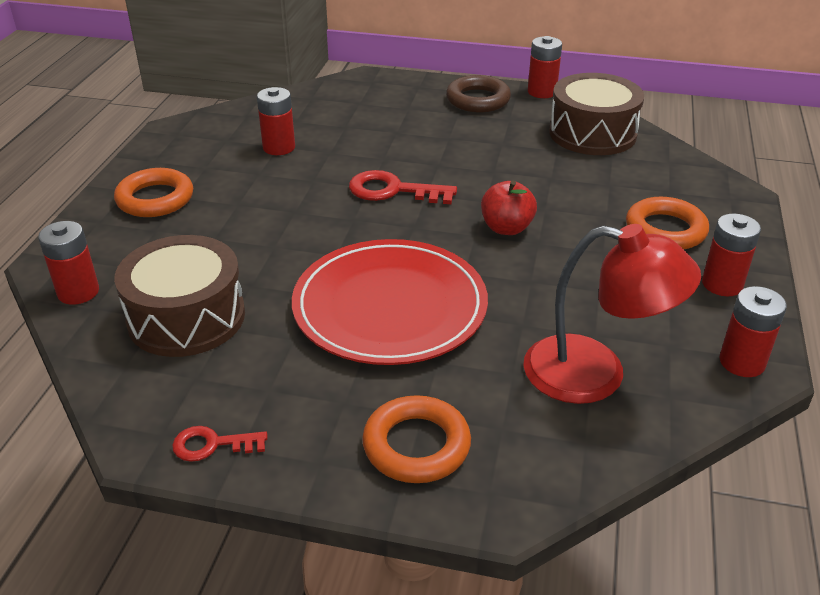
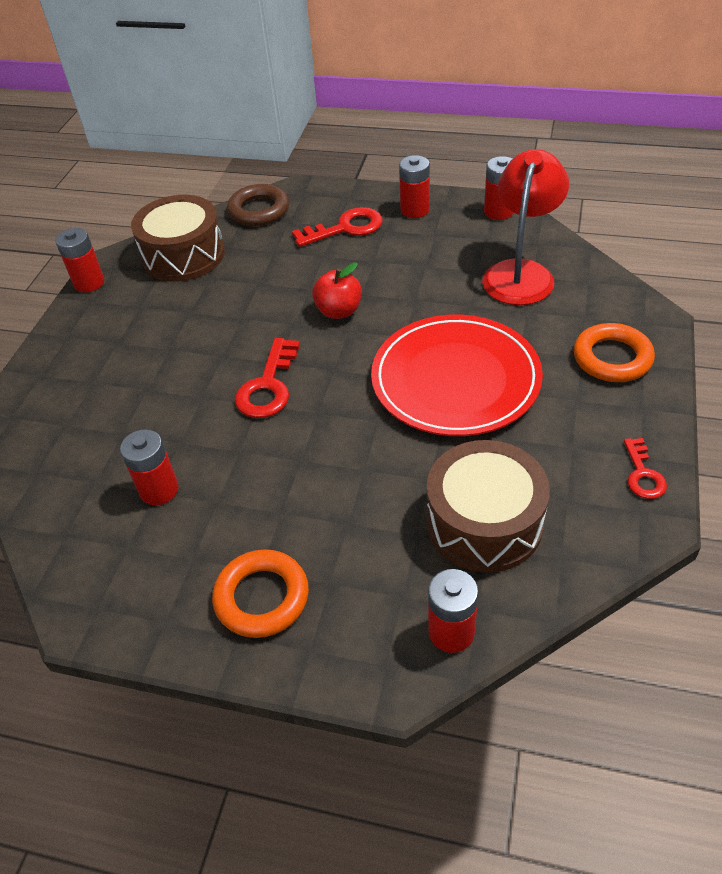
camera: 85 degrees left, 10 degrees up
(478, 100) = (91, 328): brown ring -> brown ring (259, 210)
(665, 230) = (345, 228): orange ring -> red key

